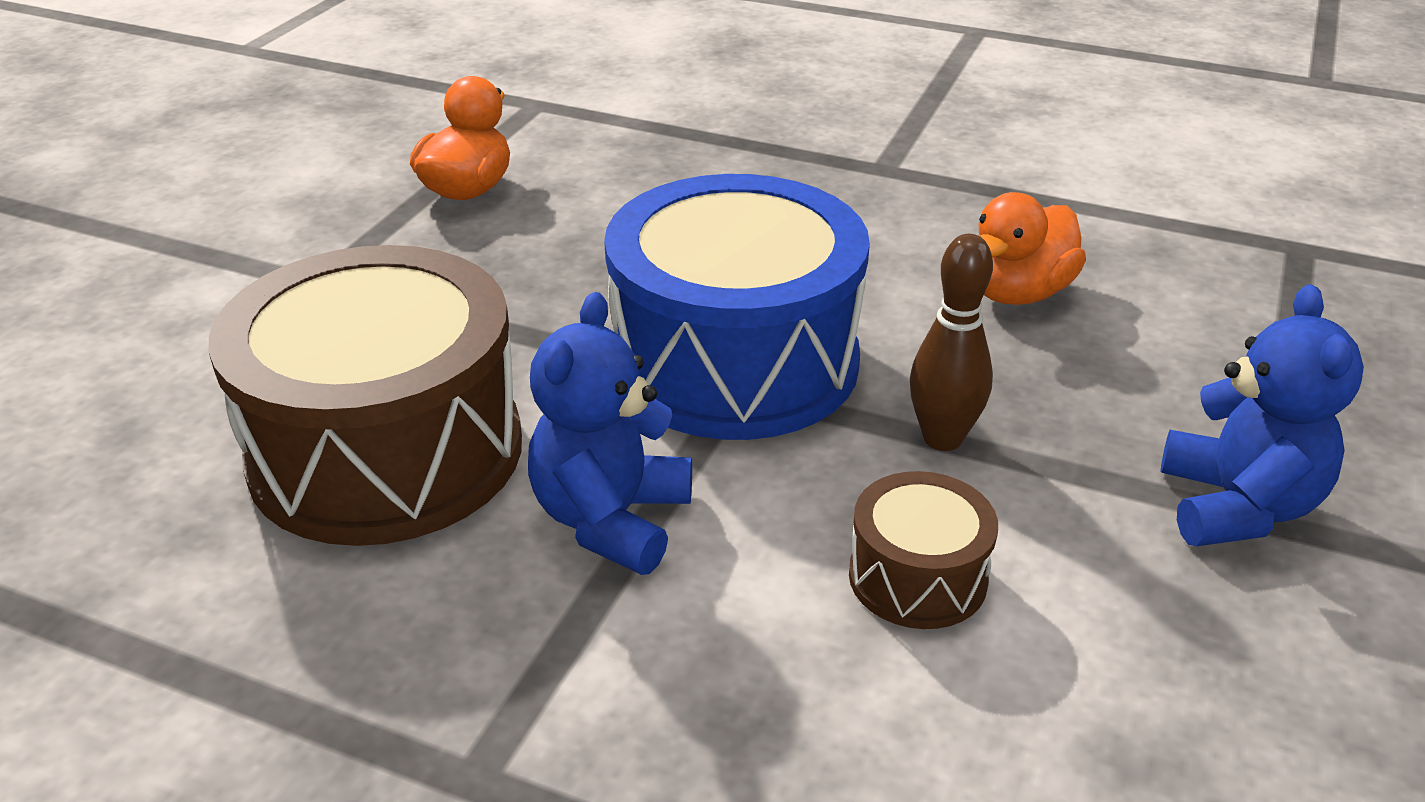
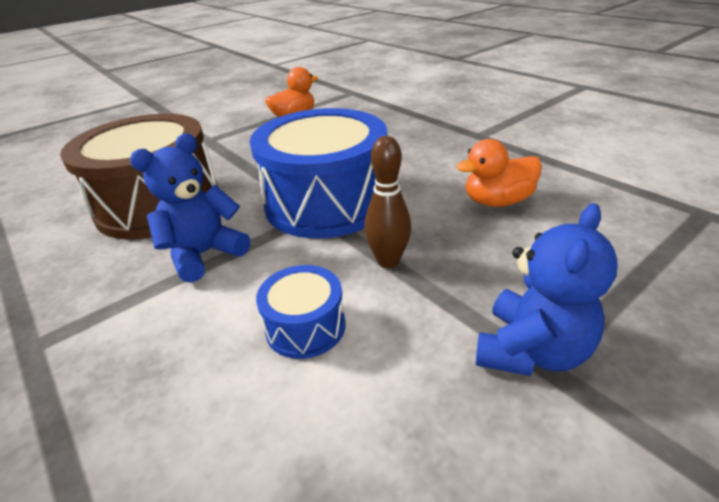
camera: 30 degrees right, 0 degrees up
(917, 577) = (305, 326): brown drum -> blue drum

